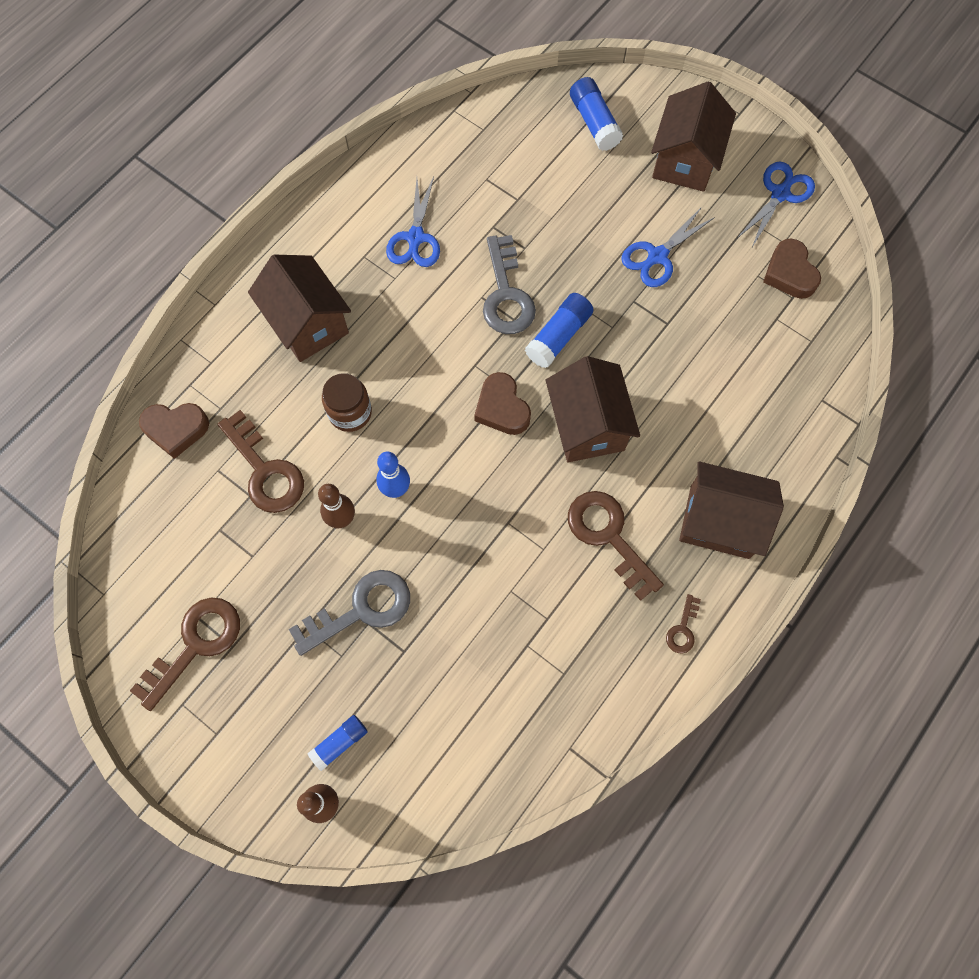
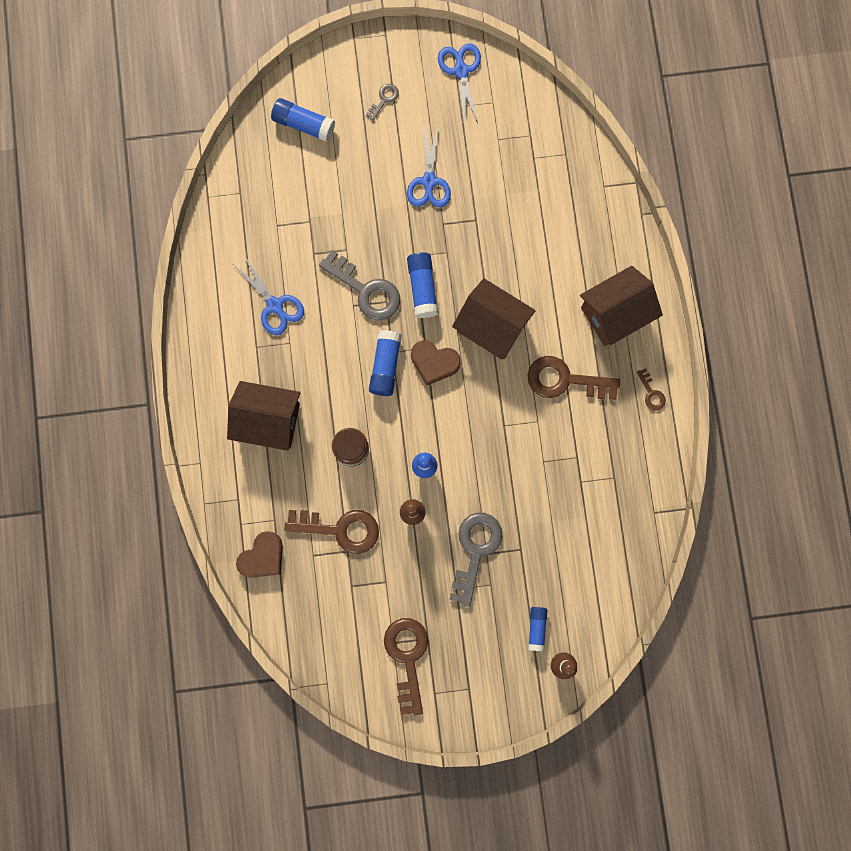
camera: 45 degrees left, 10 degrees up
(456, 371) = (385, 366): none -> blue glue stick
(685, 160) = (384, 99): brown house -> grey key
(789, 273) = (514, 121): brown heart -> none

